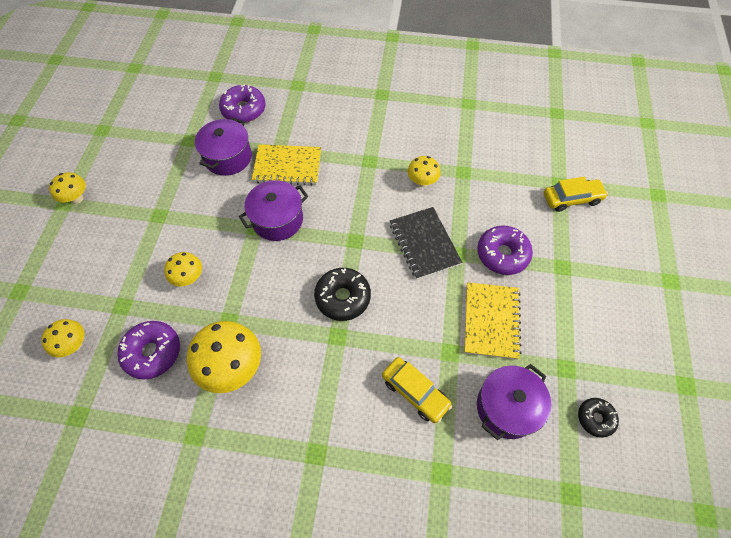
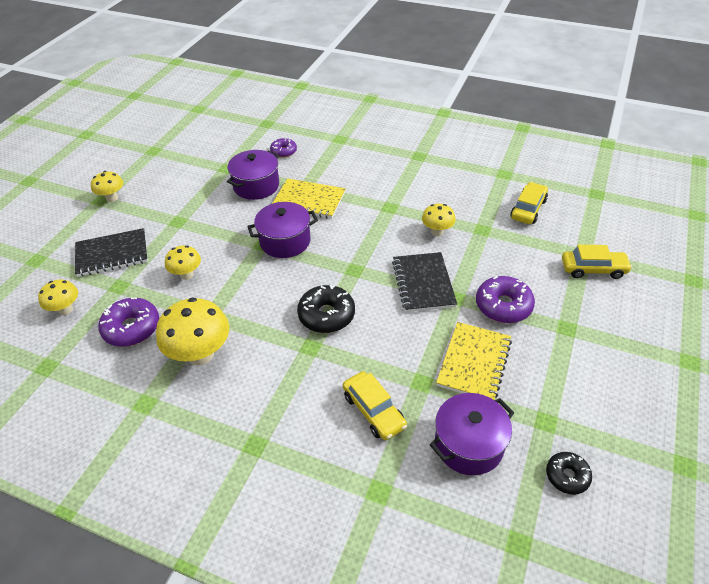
camera: 15 degrees right, 15 degrees down
(101, 269) = (112, 254): none -> black notebook
(244, 110) = (283, 151): purple donut -> purple donut, size x0.61
(499, 141) = (528, 209): none -> yellow car

